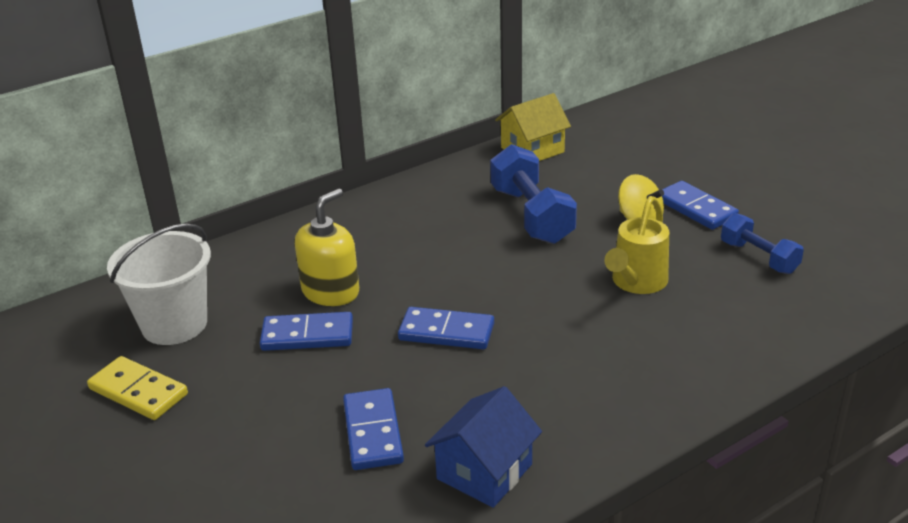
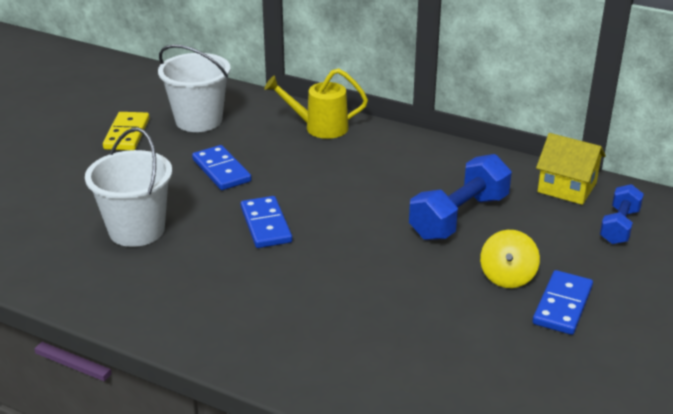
camera: 60 degrees right, 0 degrees up
(330, 291) = (277, 162): yellow soap dispenser -> none
(373, 432) = (137, 230): blue domino -> white bucket
(484, 471) = (121, 288): blue house -> none
(636, 282) = (405, 299): yellow watering can -> yellow watering can (320, 128)
(759, 257) = (512, 364): blue dumbbell -> blue dumbbell (619, 226)

